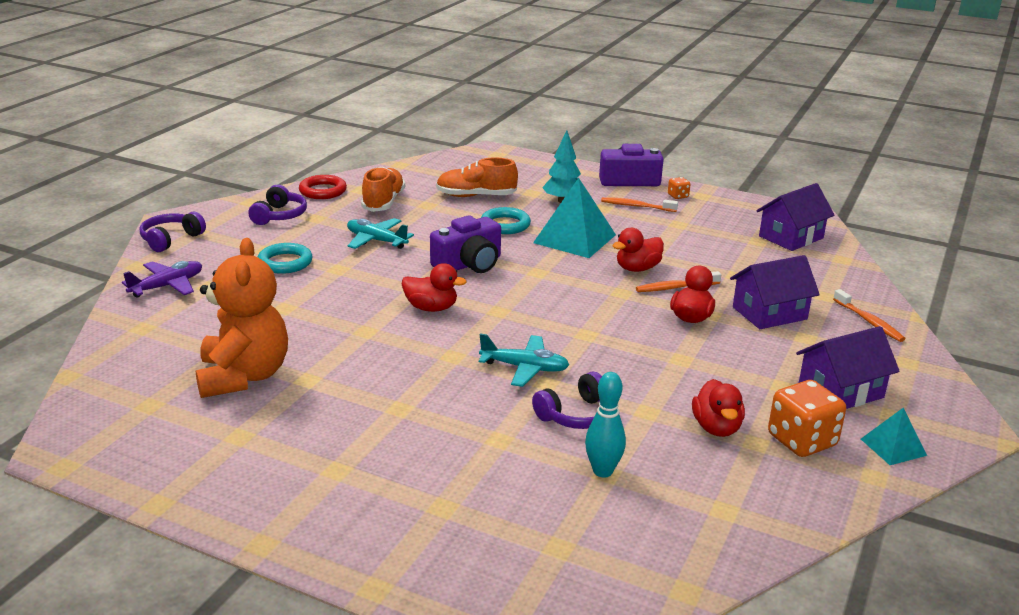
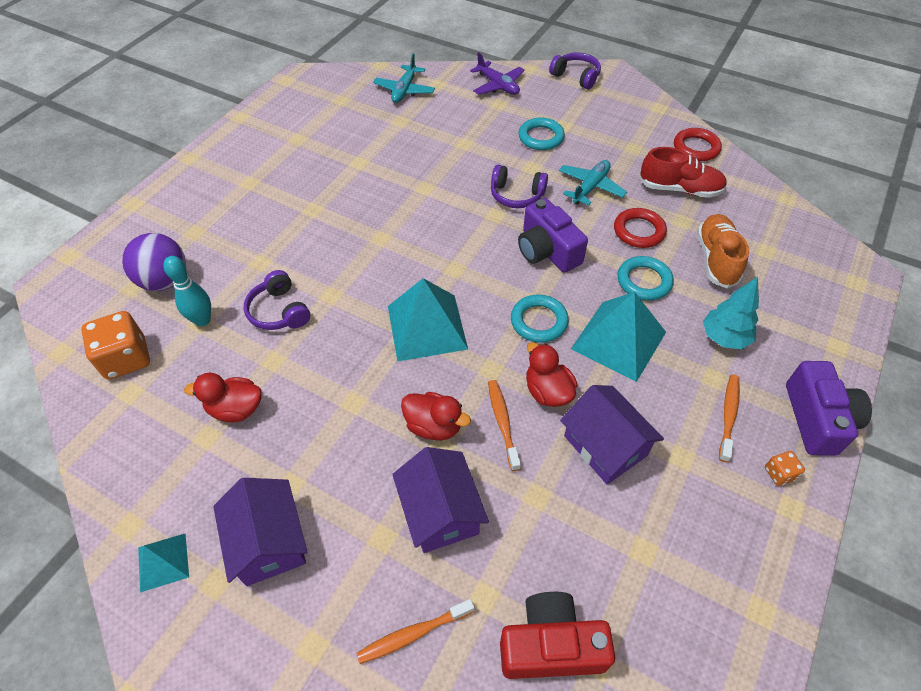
camera: 95 degrees right, 25 degrees up
(244, 376) = (367, 133): orange teddy bear -> none
(279, 216) = (633, 126): purple headphones -> purple headphones (516, 195)
(383, 202) = (680, 189): orange shoe -> red shoe
(431, 308) = (461, 225): red duck -> none
(441, 223) = (639, 231): none -> red ring
(525, 368) = (355, 282): turquoise plane -> turquoise plane (404, 90)
(541, 517) = (165, 281): none -> purple ball
(561, 270) = (539, 321): none -> turquoise ring
(580, 324) = (427, 327): none -> turquoise pyramid
(791, 237) = (664, 604): purple house -> purple house (605, 445)
(801, 441) = (197, 476): orange dice -> orange dice (126, 359)
(842, 273) = (551, 645): none -> red camera

